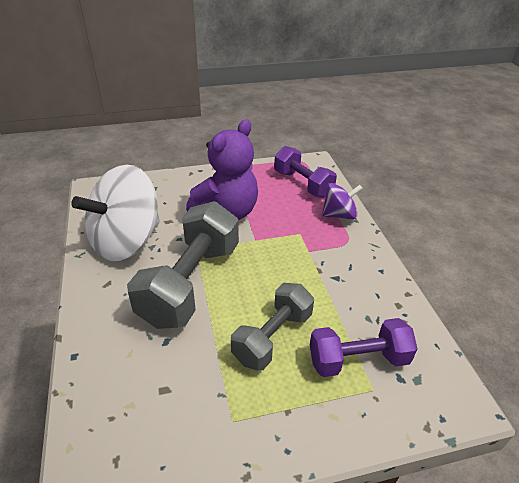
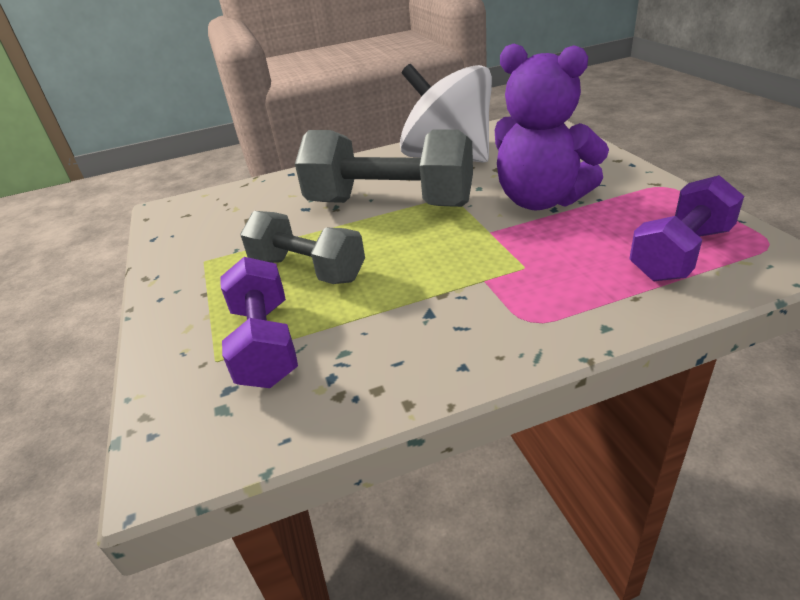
camera: 90 degrees right, 5 degrees down
(339, 215) = (608, 304): purple spinning top -> none

